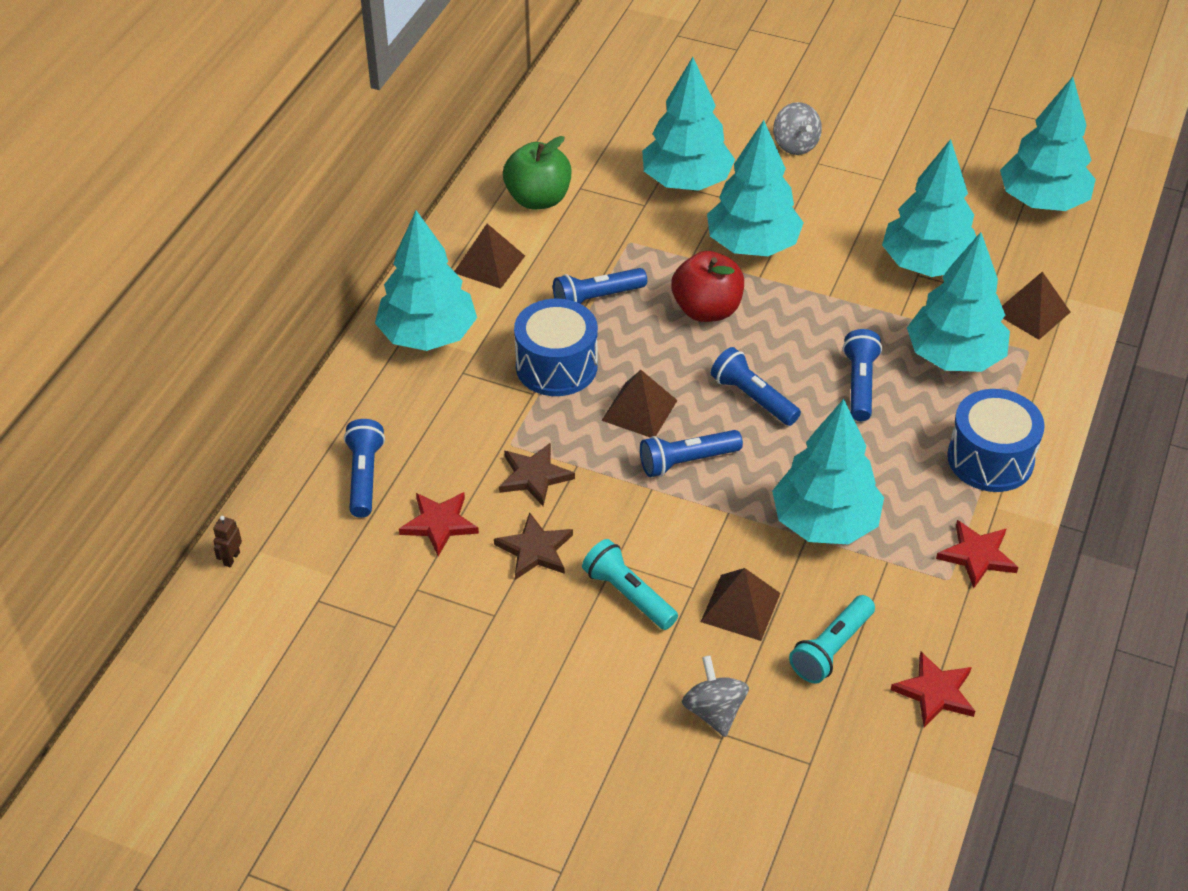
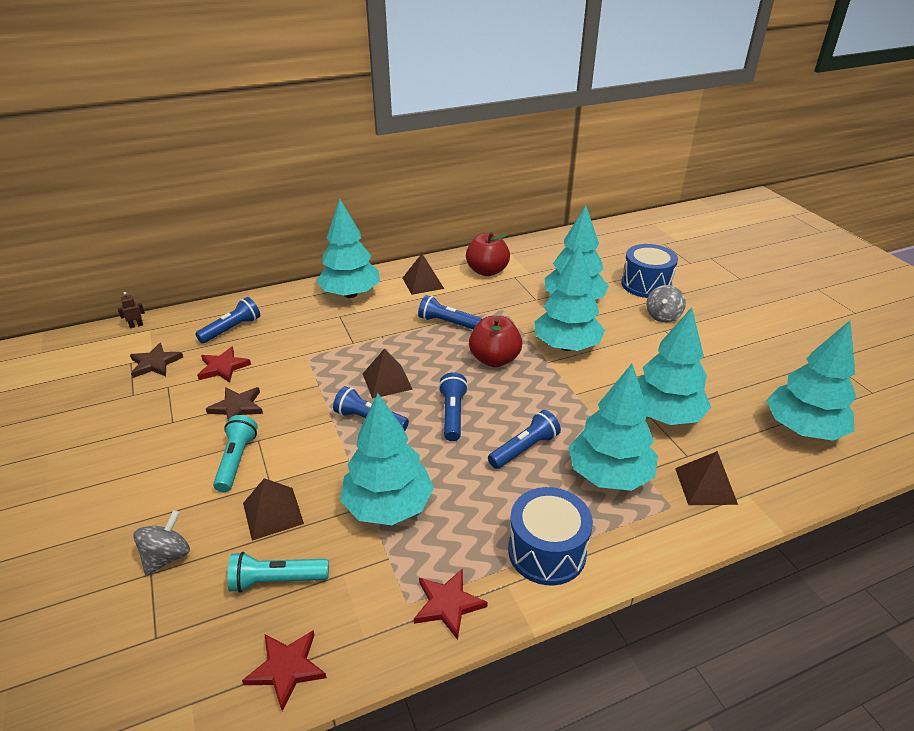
camera: 45 degrees right, 10 degrees down
(534, 476) = (293, 376): brown star -> brown star (155, 363)
(538, 199) = (487, 271): green apple -> red apple
(556, 366) = (382, 338): blue drum -> blue drum (646, 284)

